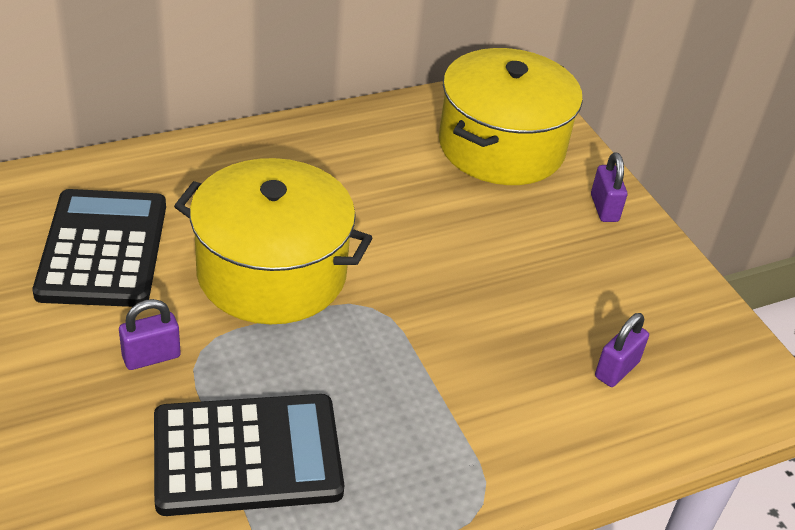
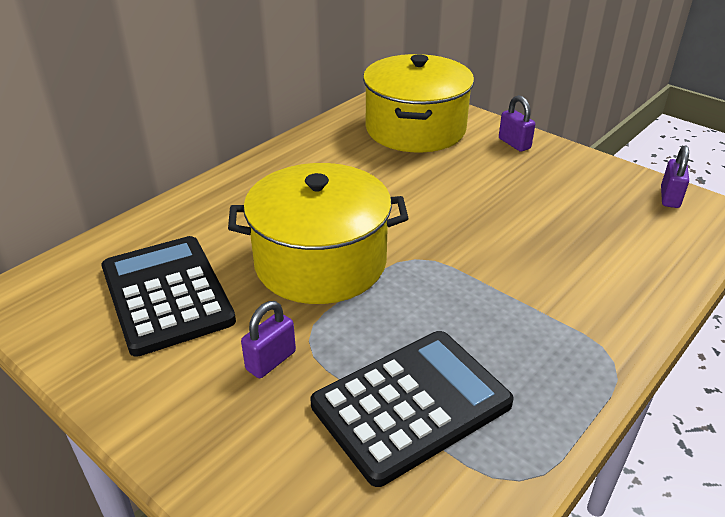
camera: 20 degrees left, 5 degrees down
(616, 369) = (614, 236): purple padlock -> purple padlock (669, 197)

